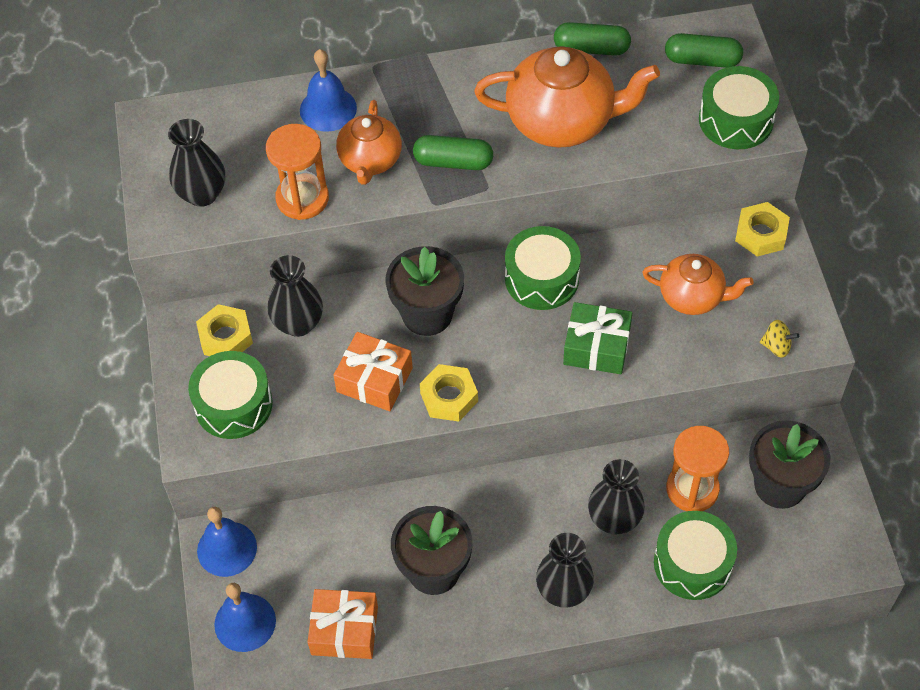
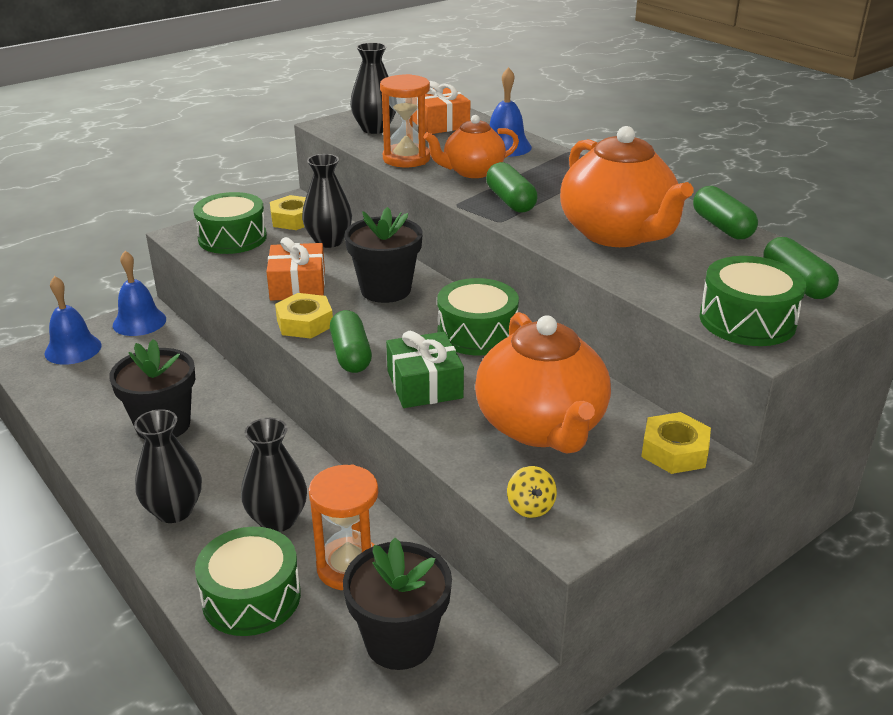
camera: 60 degrees right, 25 degrees down
(344, 630) = (81, 397): orange gift -> orange gift (439, 123)
(522, 381) = (351, 354): none -> green capsule
(692, 297) = (541, 427): orange teapot -> orange teapot, size x1.67

